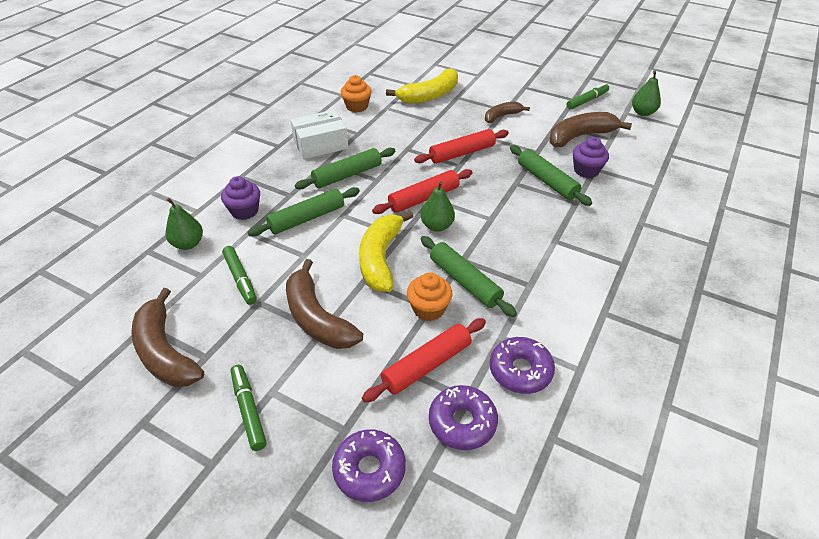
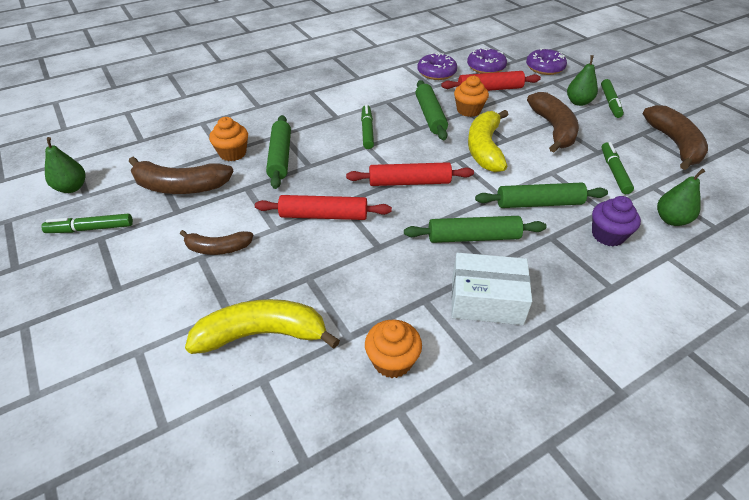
camera: 150 degrees left, 0 degrees up
(380, 258) = (484, 148): yellow banana -> yellow banana turned 150 degrees clockwise
(437, 226) = (418, 155): green pear -> green pear (578, 102)
(507, 235) = (367, 131): none -> green marker
(586, 170) = (232, 153): purple cupcake -> orange cupcake

